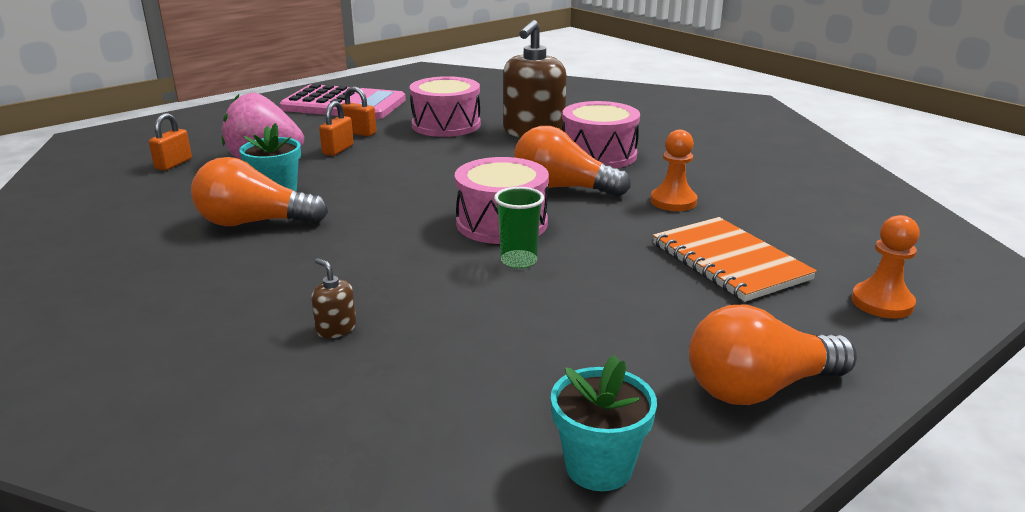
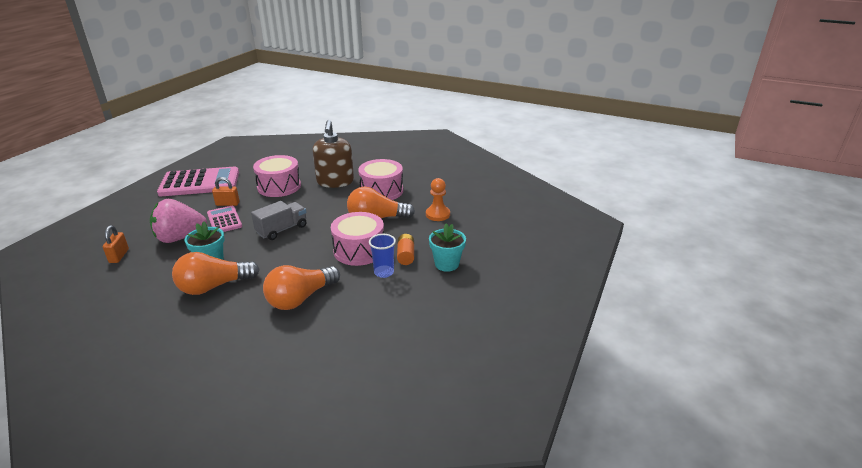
camera: 25 degrees left, 5 degrees up
(336, 328) = (317, 341): brown soap dispenser -> none
(338, 150) = (224, 220): orange padlock -> pink calculator
(407, 175) = (282, 229): none -> grey truck
(518, 261) = (384, 272): green cup -> blue cup
(574, 246) = (406, 255): none -> orange battery
(599, 467) = (489, 373): turquoise flower pot -> turquoise flower pot (446, 264)
(729, 261) = (484, 245): orange notebook -> none
(760, 388) = (531, 312): orange light bulb -> orange light bulb (301, 298)
(882, 302) = (558, 252): orange pawn -> none

